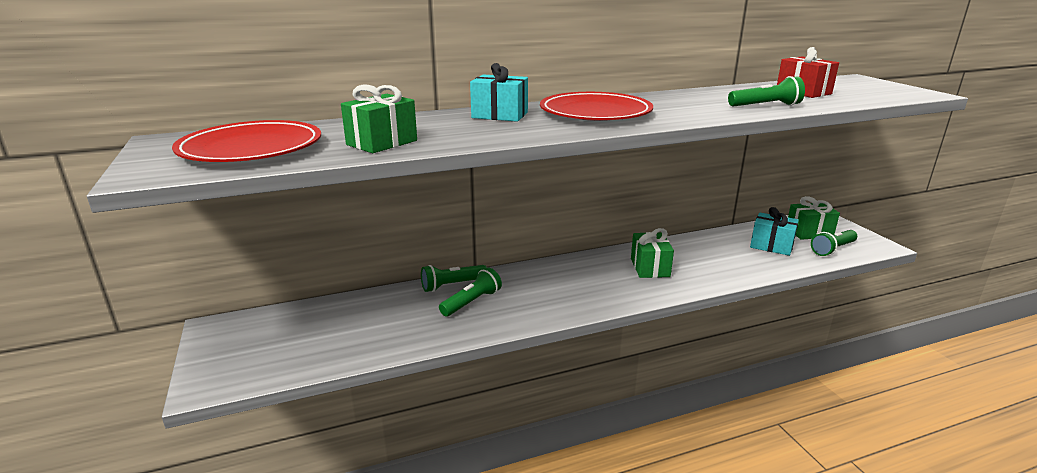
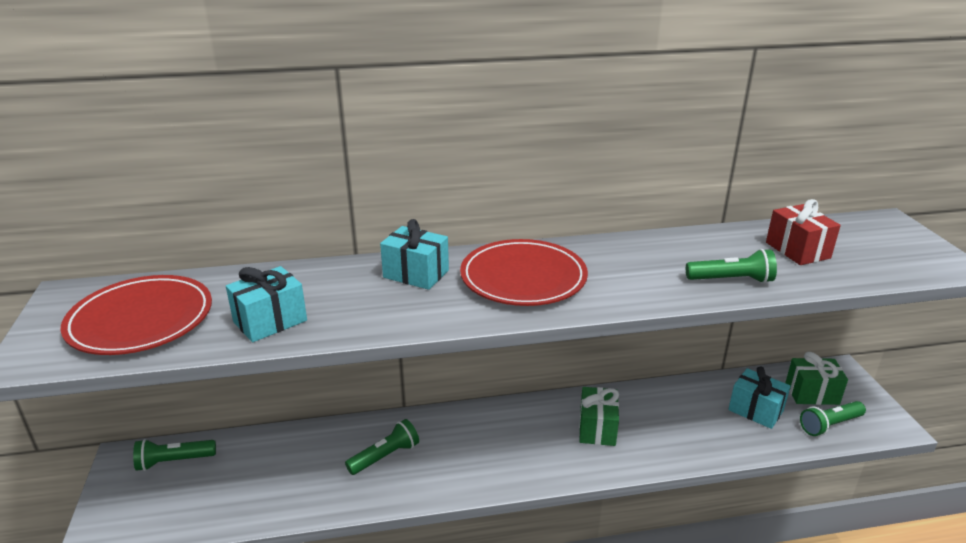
camera: 10 degrees right, 5 degrees up
(382, 143) = (270, 321): green gift -> turquoise gift
(452, 285) = (372, 429): green flashlight -> green flashlight (174, 461)

